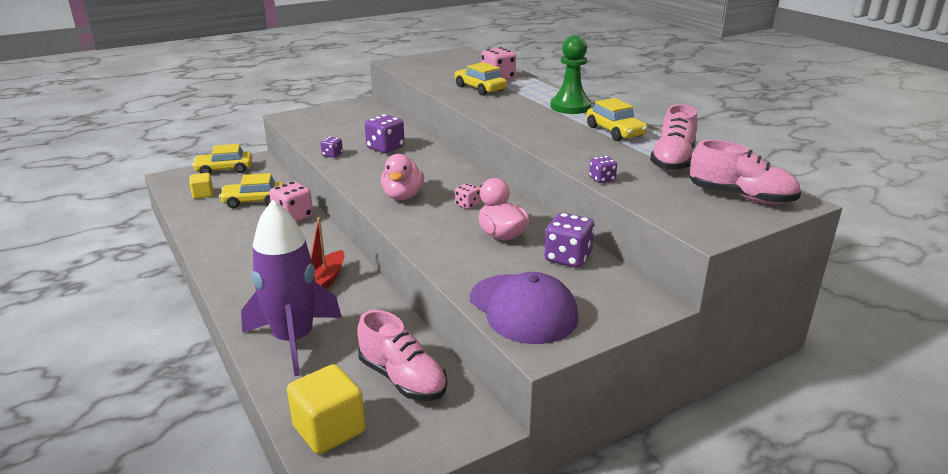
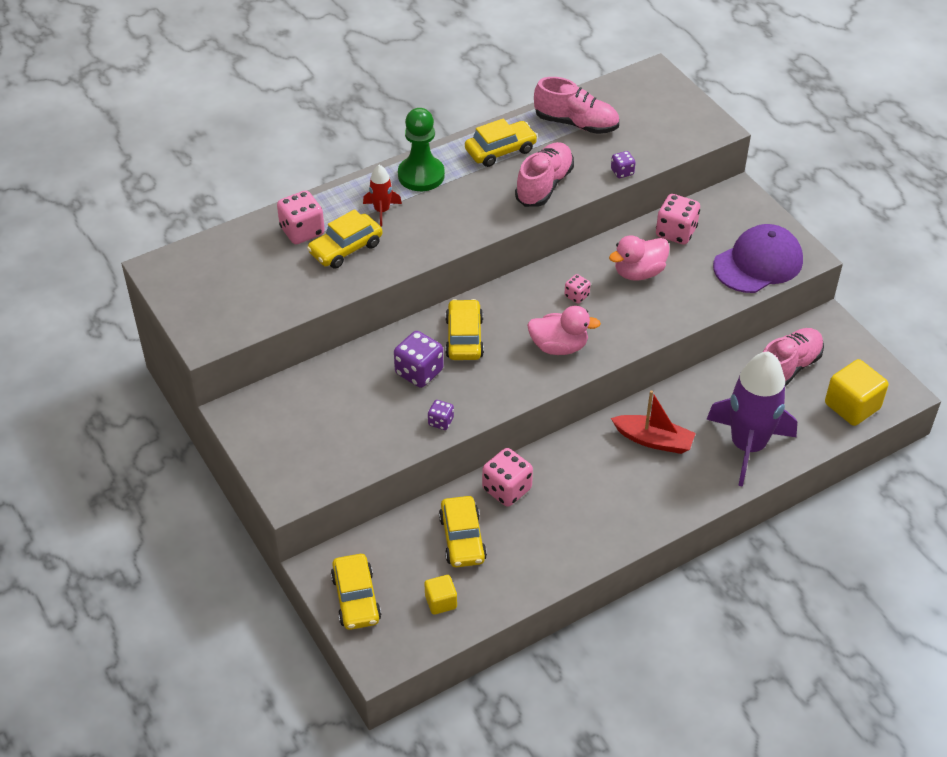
camera: 90 degrees left, 20 degrees up
(419, 162) = (464, 337): none -> yellow car
(524, 97) = (382, 211): none -> red rocket
(568, 258) = (676, 232): purple dice -> pink dice
(741, 197) = (650, 99): pink shoe -> pink shoe (544, 185)

